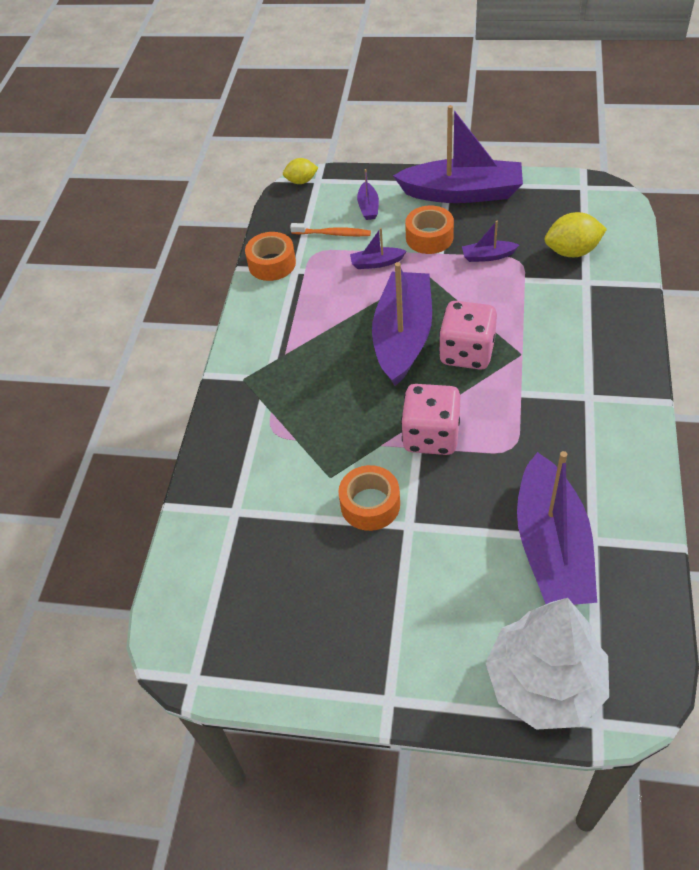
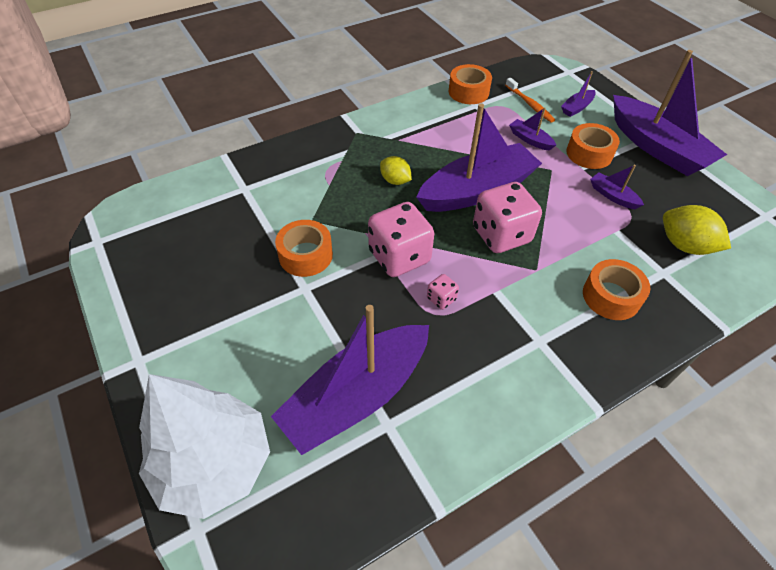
camera: 45 degrees right, 0 degrees up
(301, 181) = (557, 65): yellow lemon -> yellow lemon (395, 181)
(500, 434) = (441, 299): none -> pink dice
(583, 327) = (611, 296): none -> orange tape

